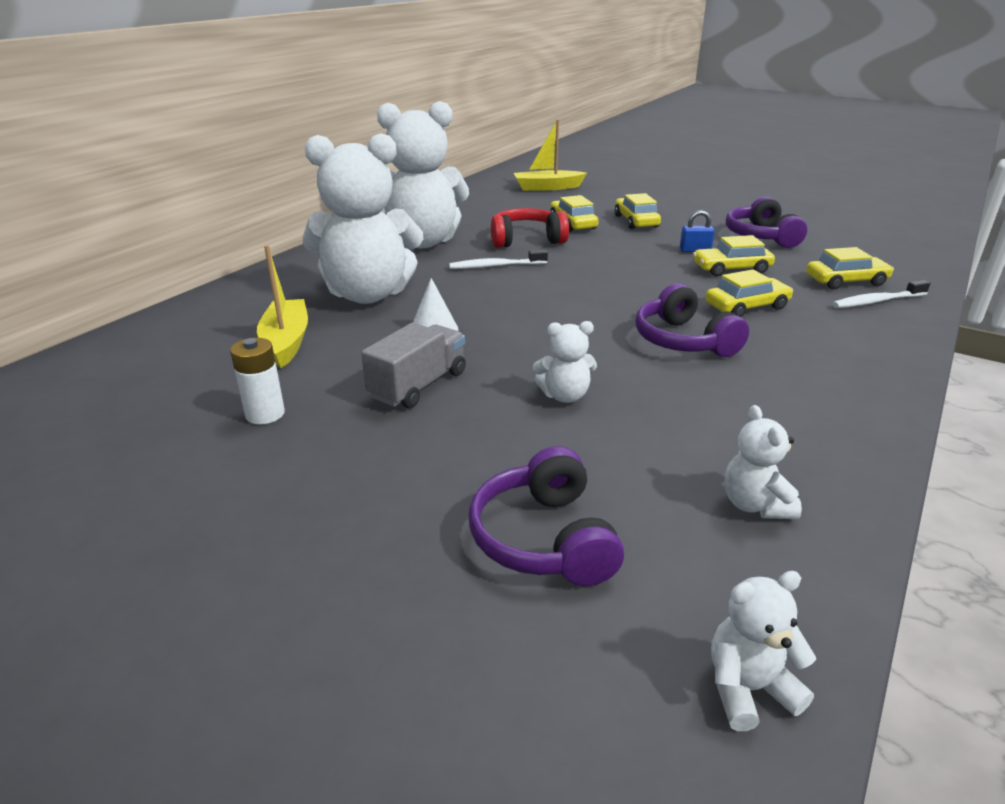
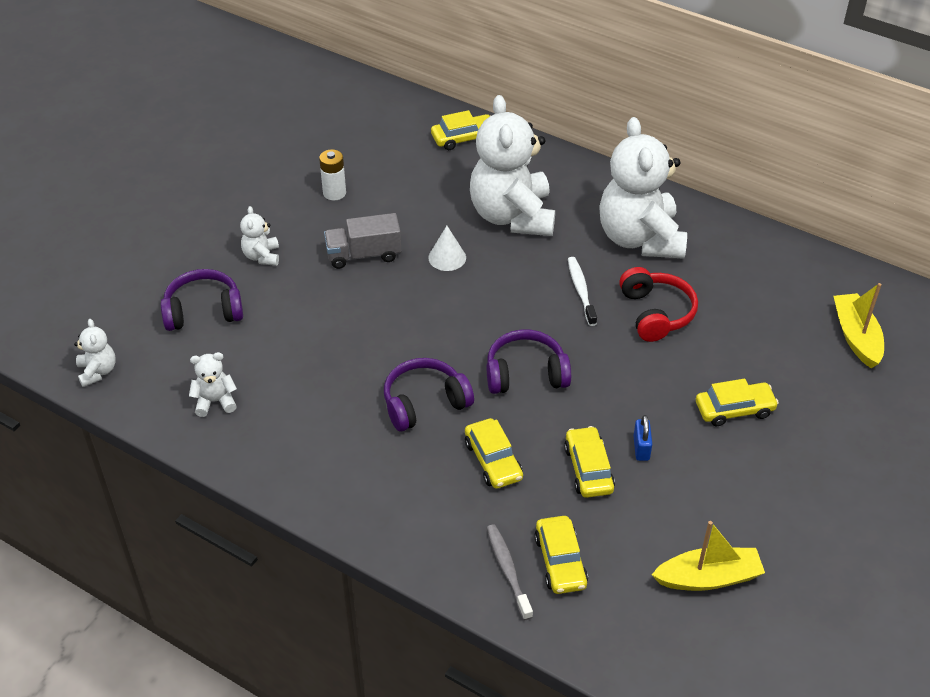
camera: 90 degrees right, 15 degrees up
(286, 342) = (428, 186): yellow boat -> yellow boat (708, 578)
(418, 385) = (363, 255): grey truck -> grey truck turned 135 degrees clockwise
(565, 396) = (344, 326): white teddy bear -> white teddy bear (262, 256)
(573, 223) = (716, 353): yellow car -> yellow car (463, 138)
(761, 237) = (695, 520): purple headphones -> purple headphones (526, 374)
(877, 301) = (508, 570): white toothbrush -> grey toothbrush

